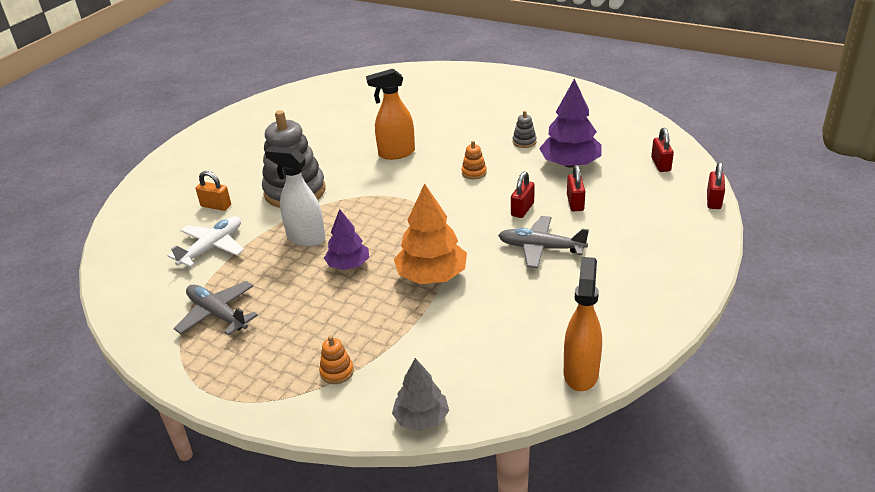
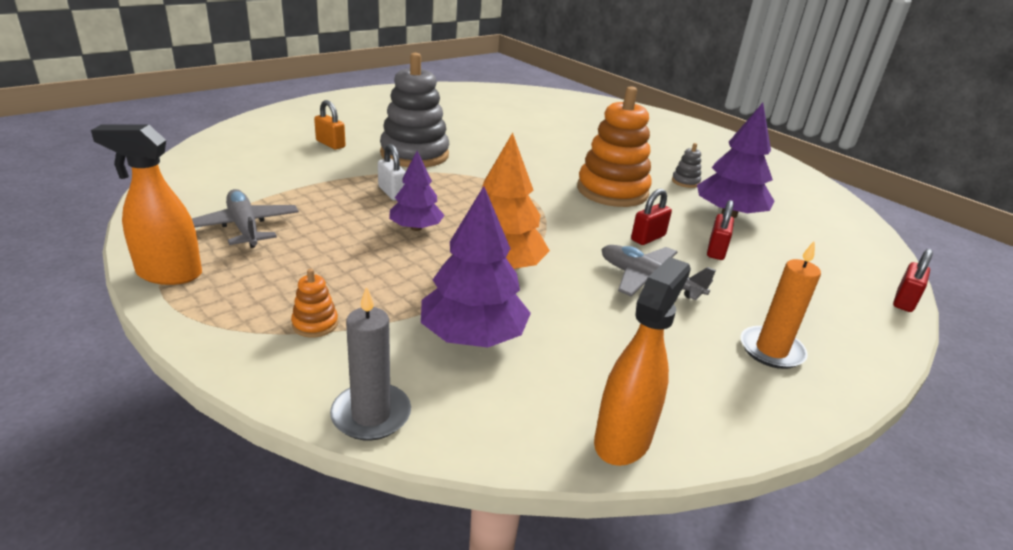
camera: 15 degrees right, 5 degrees down
(212, 247) = (295, 173): white plane -> none
(305, 238) = (392, 193): white spray bottle -> white padlock
(396, 153) = (539, 154): orange spray bottle -> orange spray bottle (169, 274)
(421, 418) = (371, 415): grey tree -> grey candle
(449, 339) = (473, 336): none -> purple tree
(474, 172) = (612, 191): orange stacking toy -> orange stacking toy, size x2.44
(643, 274) = (771, 350): none -> orange candle
(660, 164) = (844, 245): red padlock -> none

